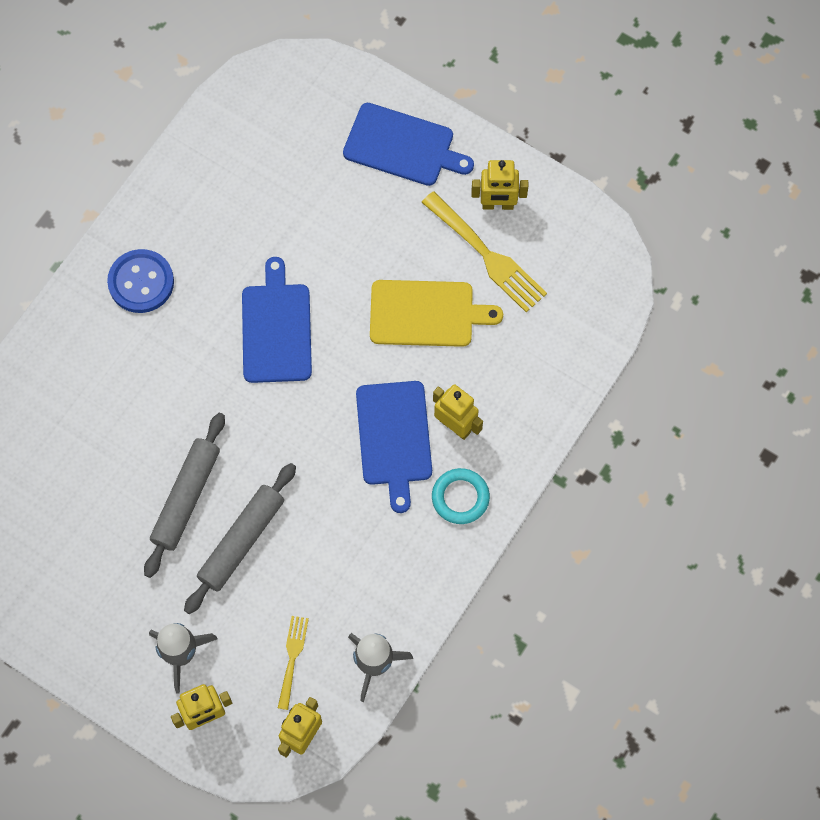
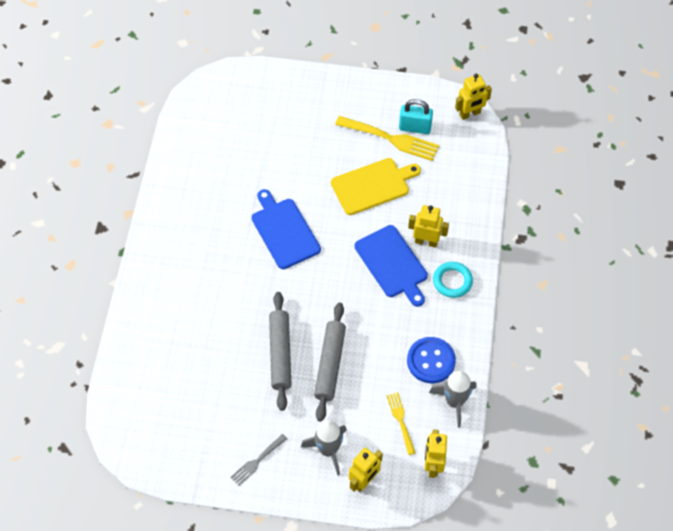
camera: 25 degrees left, 10 degrees down
(86, 628) = (257, 461): none -> grey fork
(141, 282) = (183, 239): blue button -> blue button (431, 361)
(403, 146) = (306, 98): blue cutting board -> none
(497, 205) = (382, 109): yellow robot -> yellow robot (470, 114)
(528, 252) = (415, 127): none -> turquoise padlock

